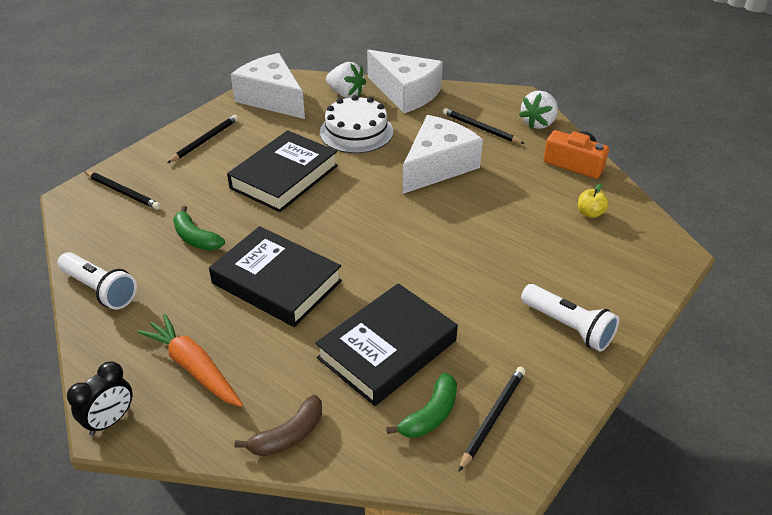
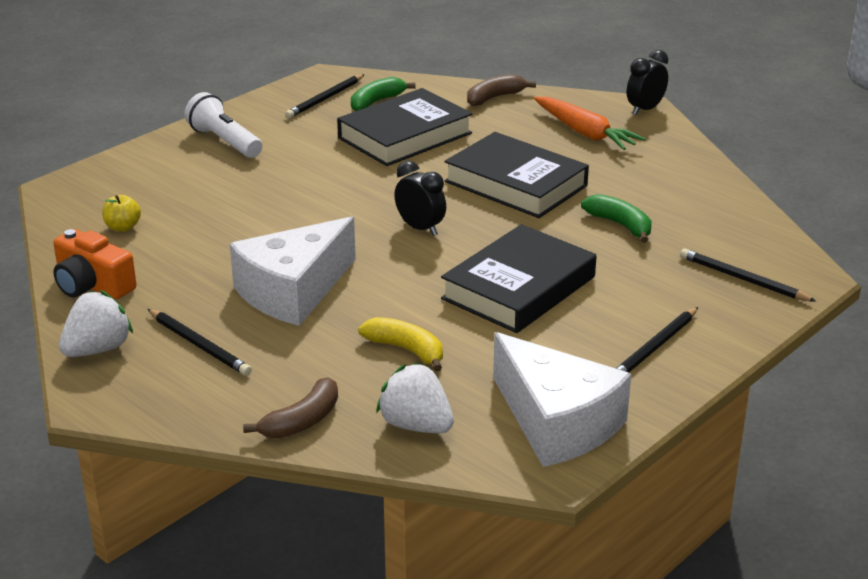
camera: 175 degrees left, 10 degrees down
(100, 290) = (708, 186): white flashlight -> none
(356, 132) = (406, 350): white cake -> yellow banana
(358, 225) = (420, 228): none -> black clock
(406, 93) = (302, 421): white cheese -> brown banana

